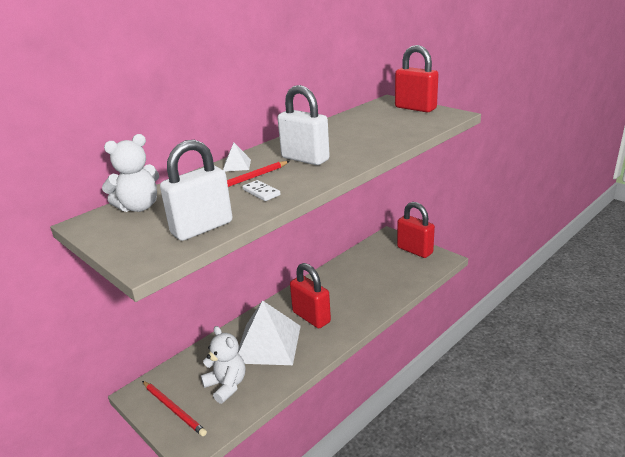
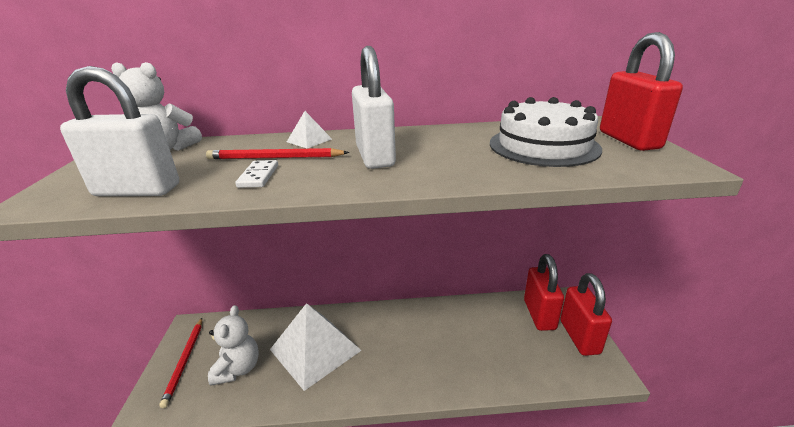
camera: 40 degrees right, 0 degrees up
(311, 317) = (381, 347): red padlock -> red padlock (539, 314)
(382, 124) = (543, 146): none -> white cake

